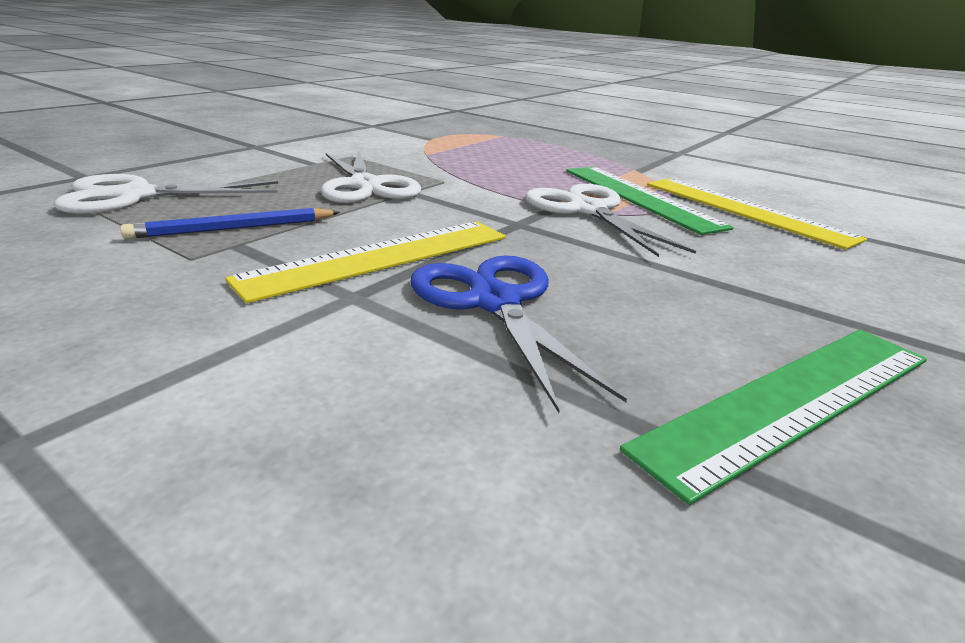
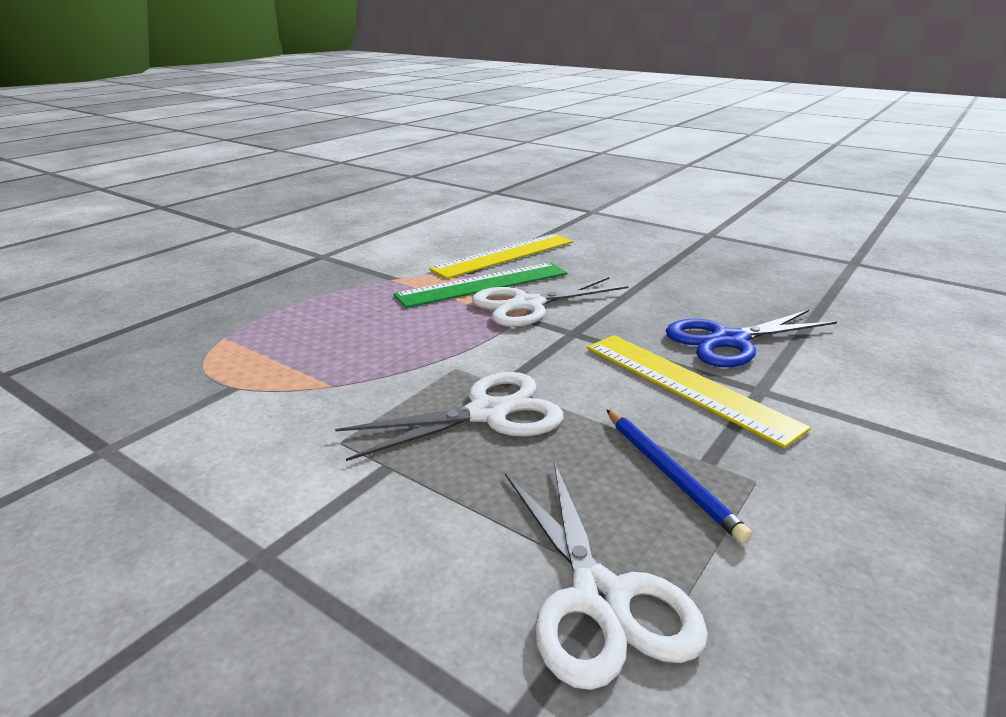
camera: 90 degrees left, 0 degrees up
(792, 401) = (769, 281): green ruler -> none

